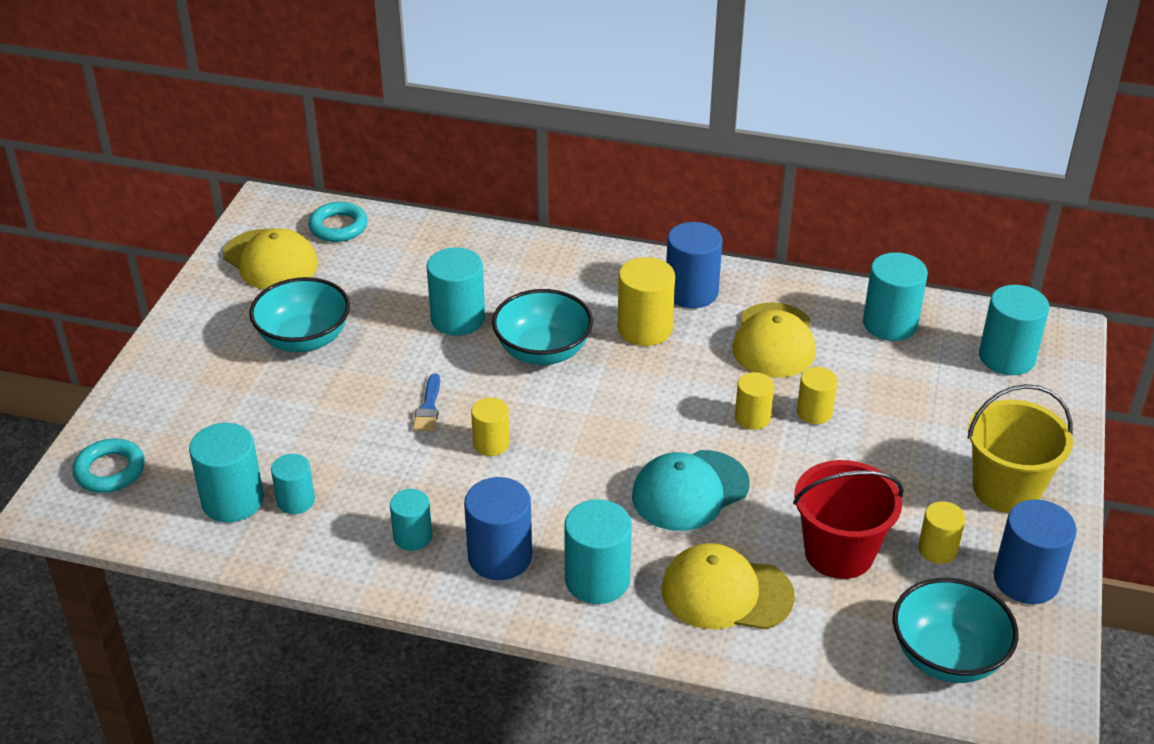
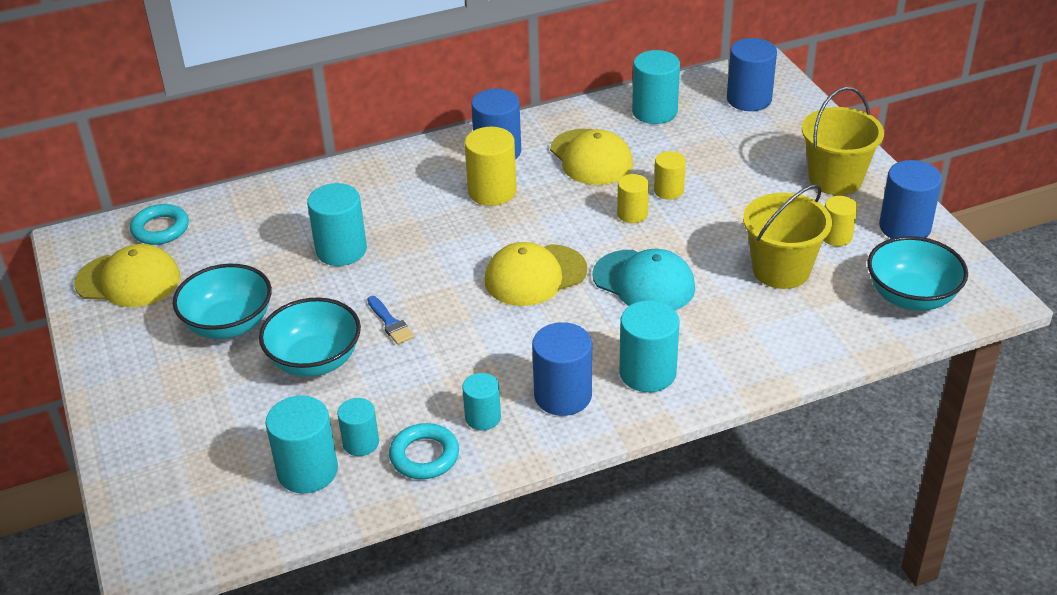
camera: 35 degrees left, 0 degrees up
(110, 470) = (170, 507): turquoise ring -> turquoise ring (424, 456)
(491, 444) = (468, 323): yellow cylinder -> none
(543, 351) = (434, 242): turquoise bowl -> turquoise bowl (315, 361)
(690, 491) = (644, 282): turquoise cap -> turquoise cap turned 75 degrees counterclockwise
(726, 593) = (740, 334): yellow cap -> yellow cap (535, 275)
(839, 552) = (781, 270): red bucket -> yellow bucket
(1006, 357) = (749, 99): turquoise cylinder -> blue cylinder

